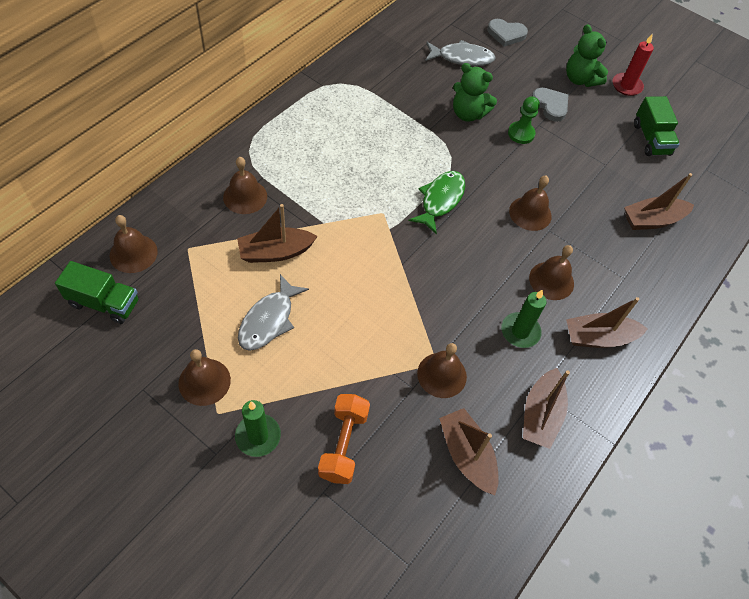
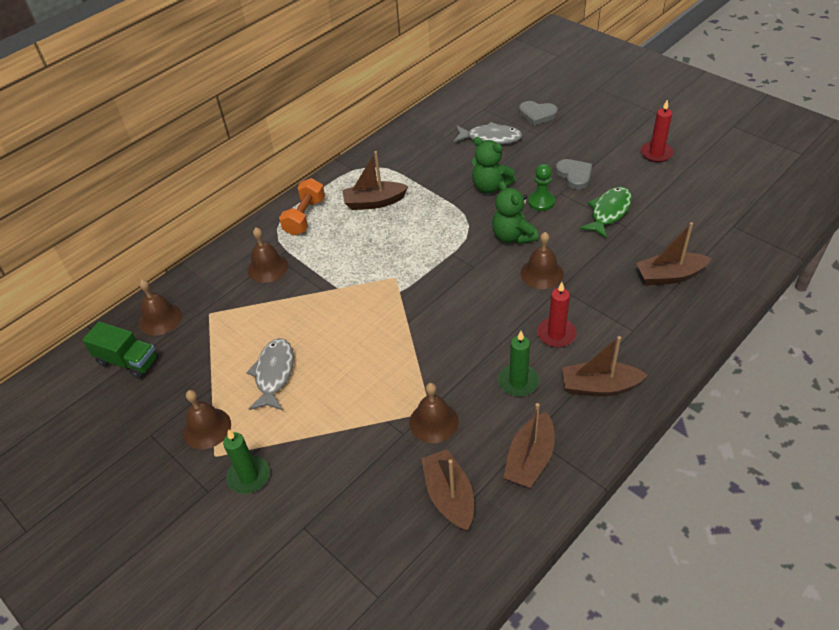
camera: 15 degrees right, 10 degrees down
(269, 320) = (274, 374): grey fish -> grey fish turned 150 degrees clockwise
(275, 252) = (289, 314): brown boat -> brown boat (374, 202)
(343, 444) = (329, 484): orange dumbbell -> orange dumbbell (305, 217)
(440, 200) = (453, 264): green fish -> green fish (609, 212)
(551, 280) = (556, 334): brown bell -> red candle
(580, 79) = (608, 150): green teddy bear -> green teddy bear (512, 236)
(651, 139) = (676, 201): green truck -> none

